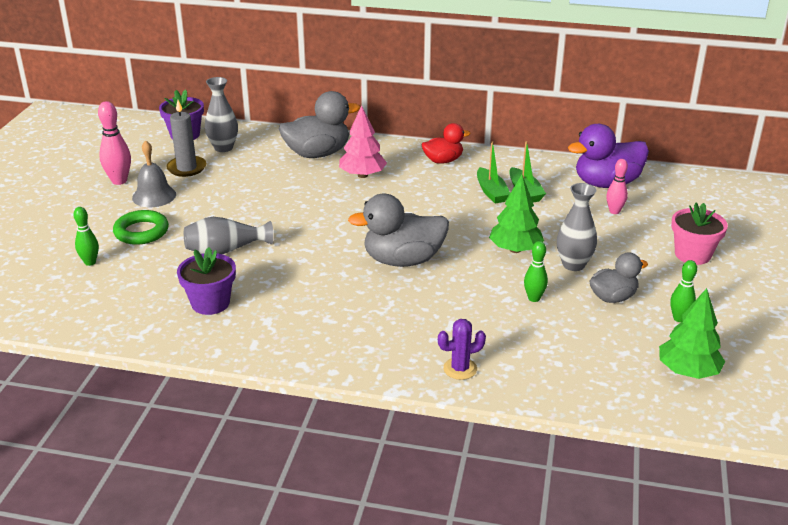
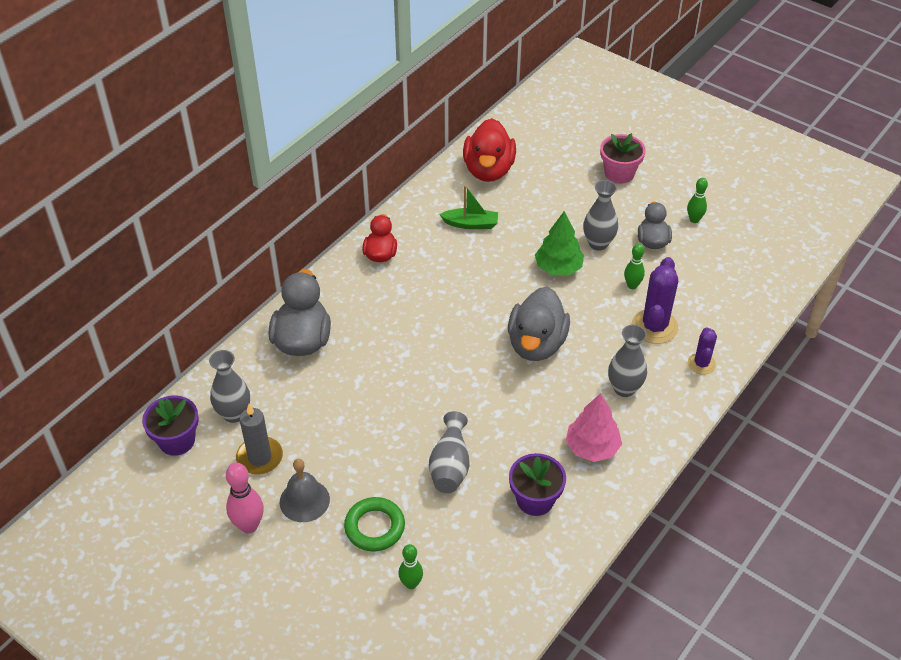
camera: 65 degrees left, 15 degrees up
(362, 175) = (370, 321): pink tree -> pink tree (592, 448)
(384, 324) = (624, 388): none -> grey vase
(487, 325) = (654, 326): none -> purple cactus
(491, 192) = (458, 245): green boat -> none
(606, 183) = (488, 170): purple duck -> red duck
(614, 211) = (535, 186): pink bowling pin -> none
(687, 371) = (754, 245): green tree -> none

